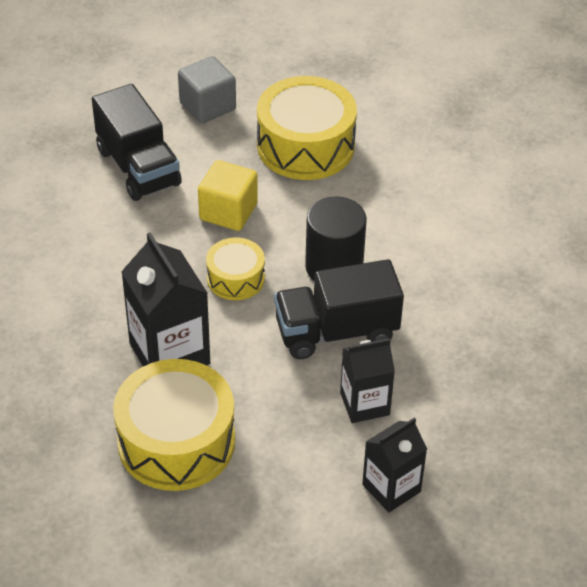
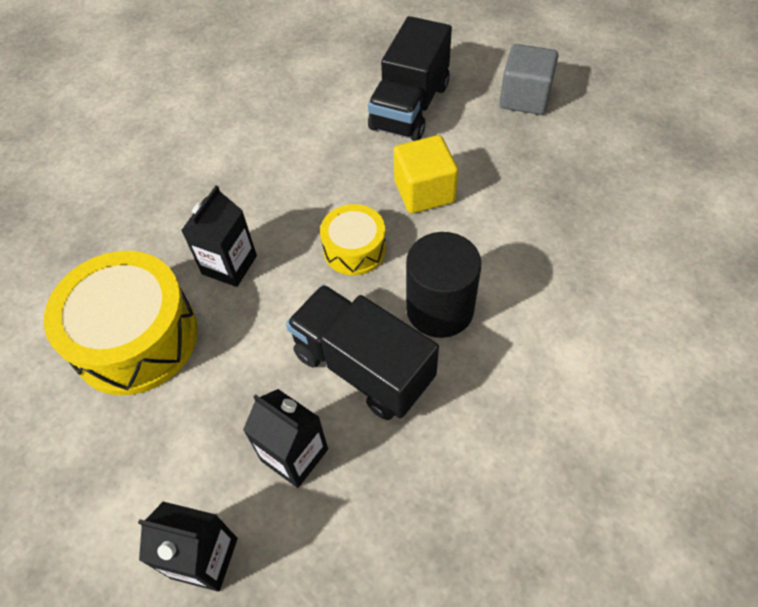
camera: 55 degrees right, 10 degrees up
(169, 353) = (229, 265): black carton -> black carton, size x0.64
(305, 146) = (560, 187): yellow drum -> none

